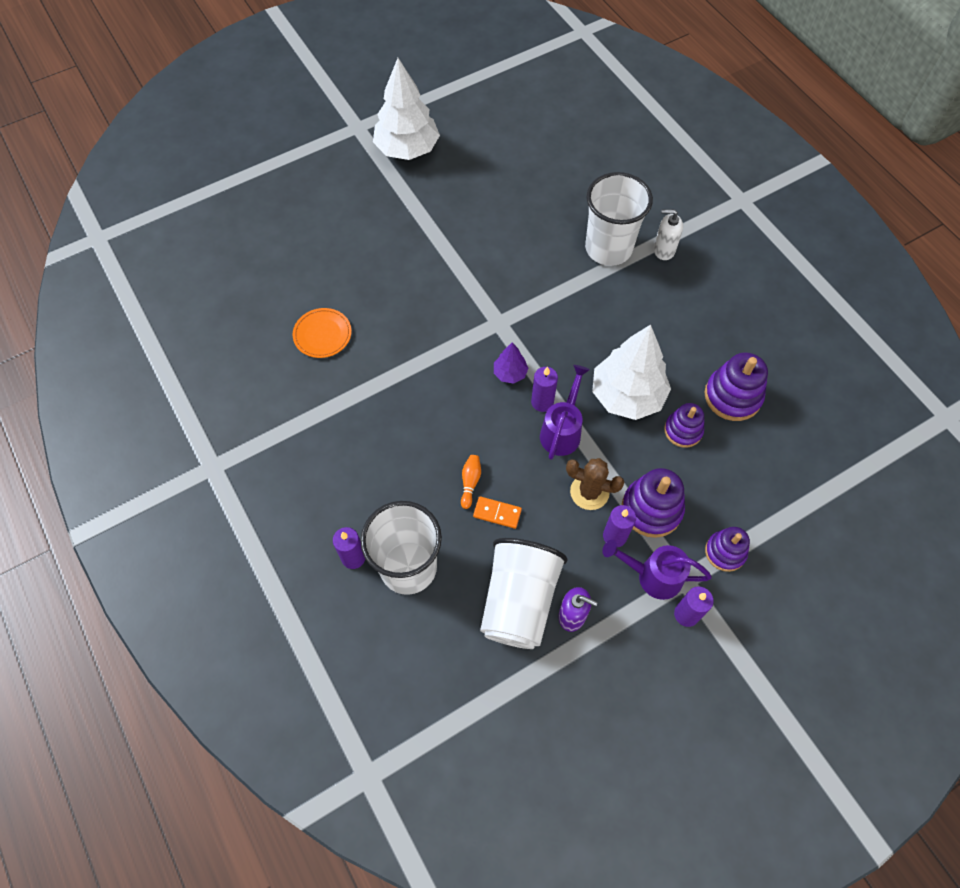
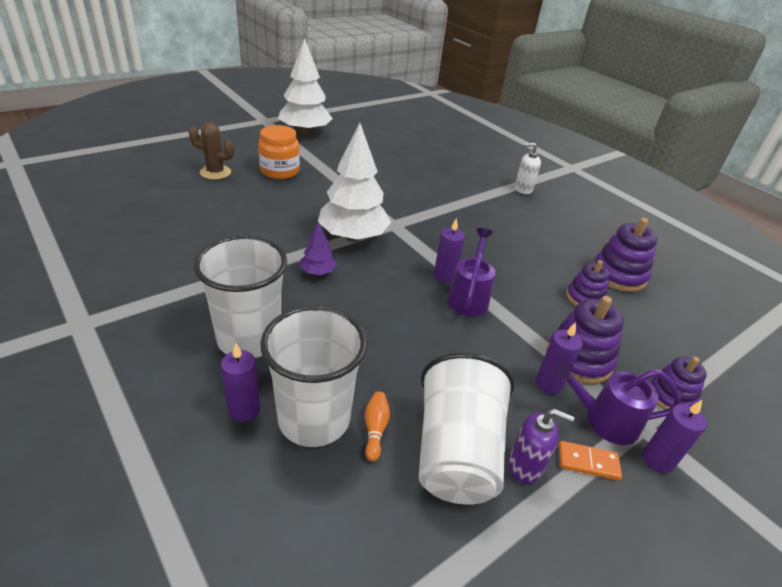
camera: 10 degrees left, 25 degrees down
(322, 334) = (224, 227): orange plate -> none
(377, 233) = (280, 171): none -> orange jar
(470, 482) = (381, 338): orange bowling pin -> orange bowling pin (375, 429)
(497, 513) = (414, 364): orange domino -> orange domino (588, 462)
(510, 373) = (409, 256): purple tree -> purple tree (317, 272)
(589, 492) = (510, 345): brown cactus -> brown cactus (215, 172)
(608, 248) = (478, 186): white cup -> white cup (249, 338)
(627, 395) = (523, 273): white tree -> white tree (353, 237)

